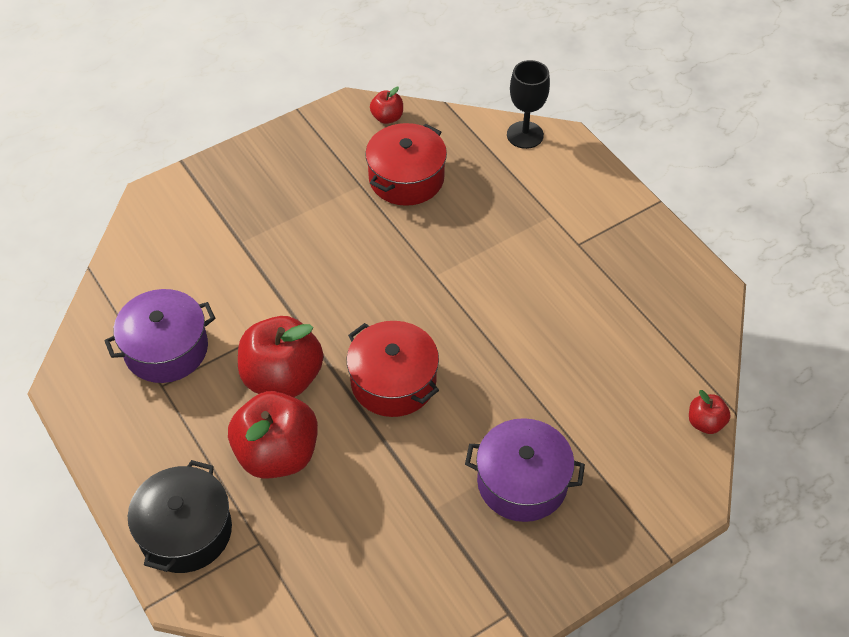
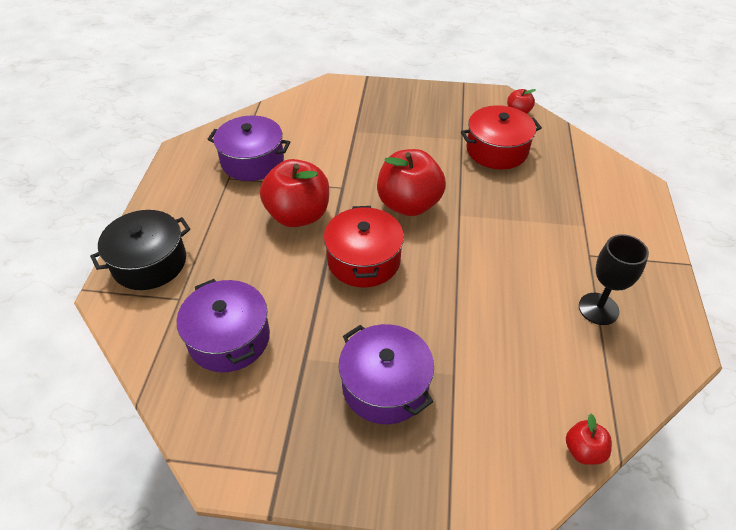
camera: 40 degrees right, 5 degrees down
(277, 454) = (247, 255): red apple -> red apple (409, 204)
(349, 542) = (229, 338): none -> purple pot
(525, 135) = (611, 167): black goblet -> black goblet (598, 309)

